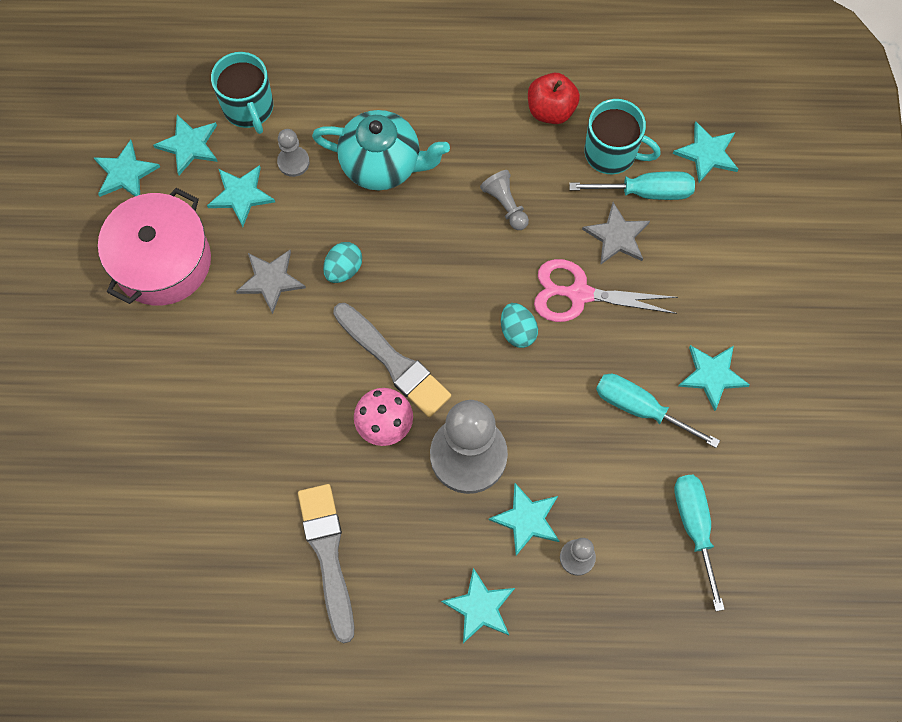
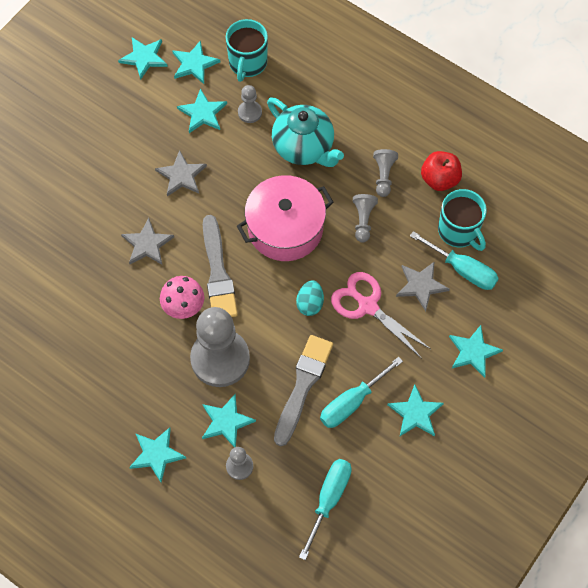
camera: 35 degrees right, 5 degrees down
(162, 261) = (126, 124): pink pot -> pink pot (285, 228)
(291, 382) = (147, 244): none -> grey star
(328, 555) = (90, 361): grey brush -> grey brush (303, 386)
(343, 269) = (230, 196): turquoise egg -> none
(490, 143) = (384, 176): none -> grey pawn
(640, 408) = (351, 402): turquoise screwdriver -> turquoise screwdriver turned 105 degrees counterclockwise
(707, 153) = (524, 271): turquoise star -> turquoise star (473, 352)

